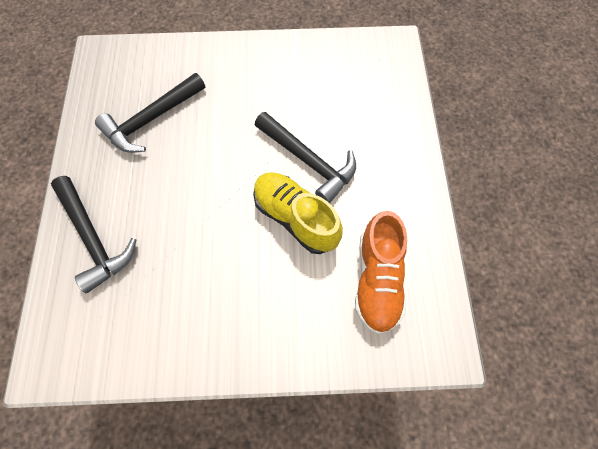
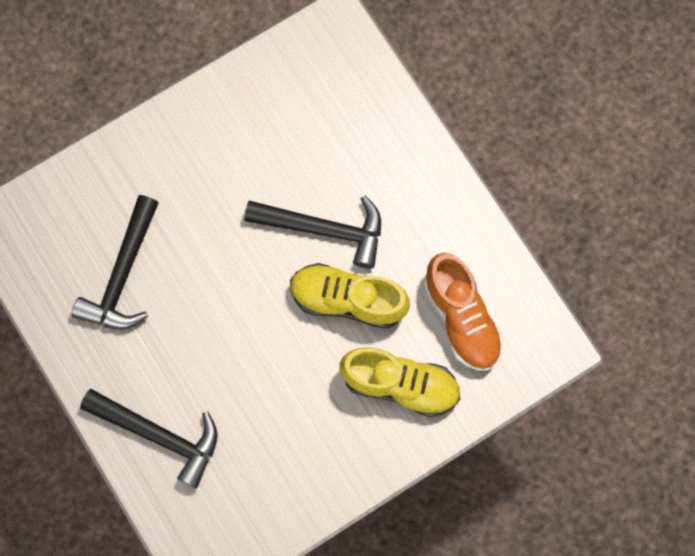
camera: 30 degrees left, 10 degrees up
(297, 304) = (400, 384): none -> yellow shoe

